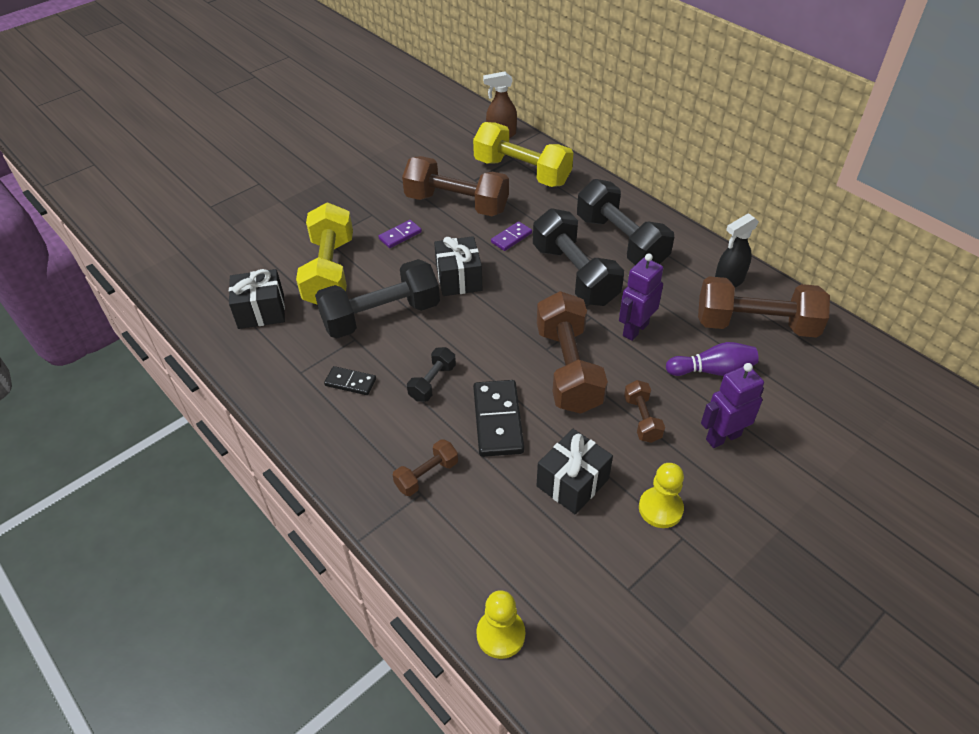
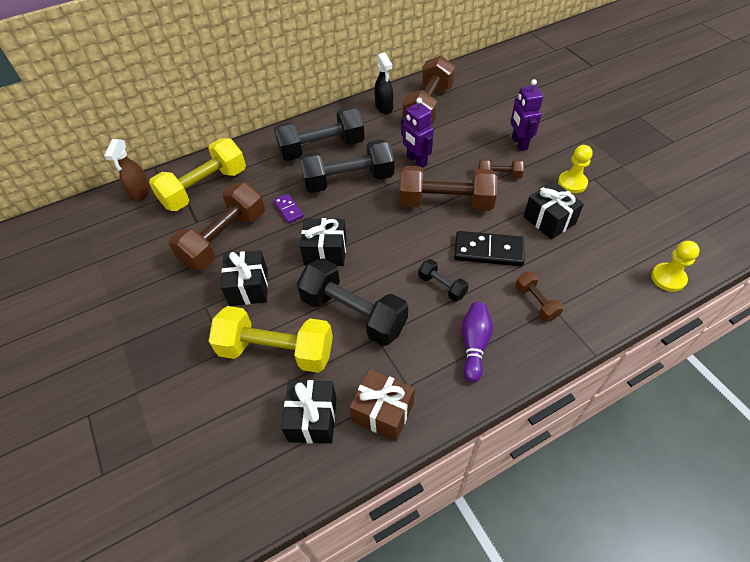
camera: 75 degrees left, 5 degrees up
(270, 358) = (383, 412): none -> brown gift
(350, 382) = (429, 345): black domino -> none
(381, 316) = (353, 314): black dumbbell -> black dumbbell turned 45 degrees counterclockwise
(400, 235) = (249, 287): purple domino -> black gift
(712, 370) = (463, 134): purple bowling pin -> purple bowling pin (474, 344)

